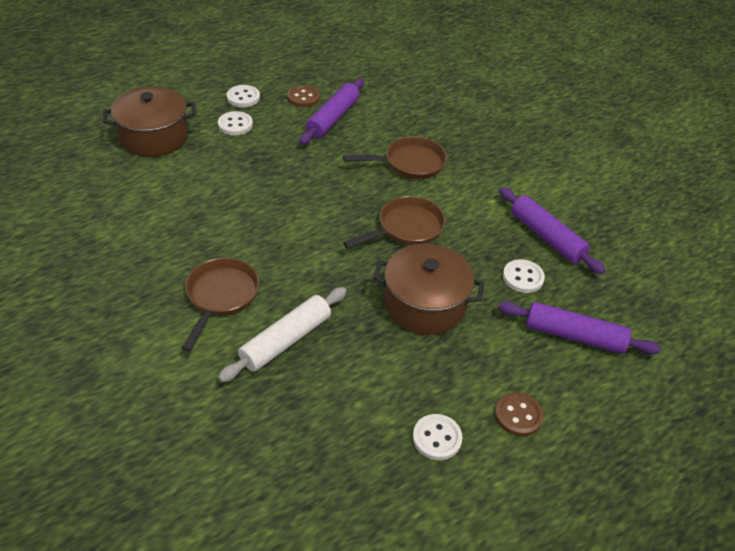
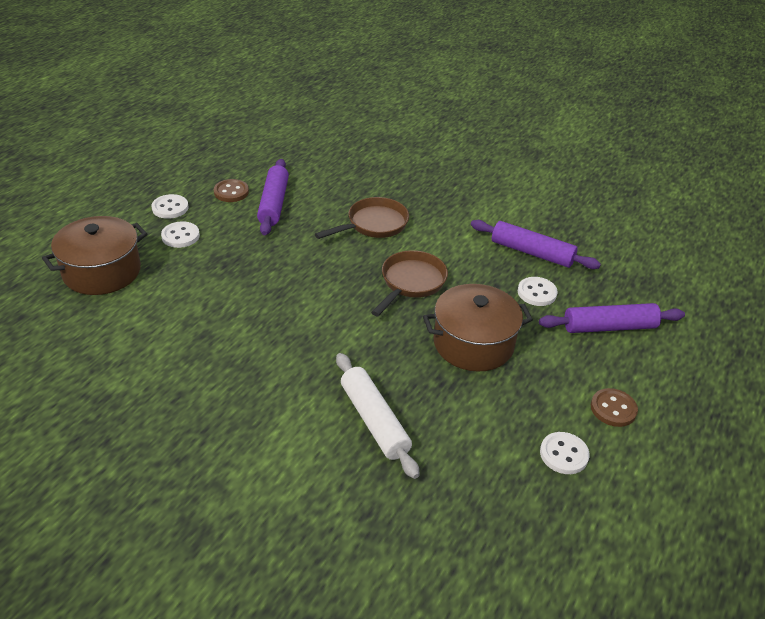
camera: 25 degrees left, 5 degrees down
(221, 297) = (283, 403): brown pan -> none
(286, 340) = (374, 421): white rolling pin -> white rolling pin turned 45 degrees counterclockwise

